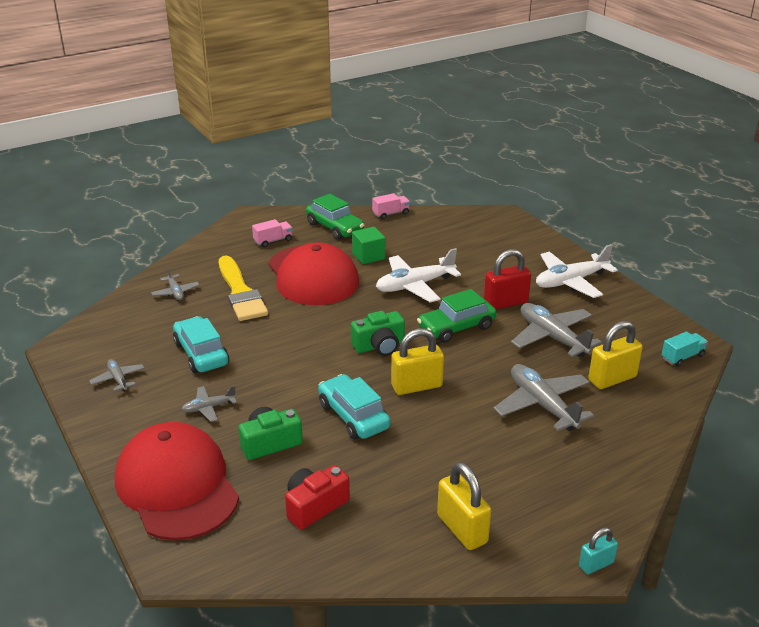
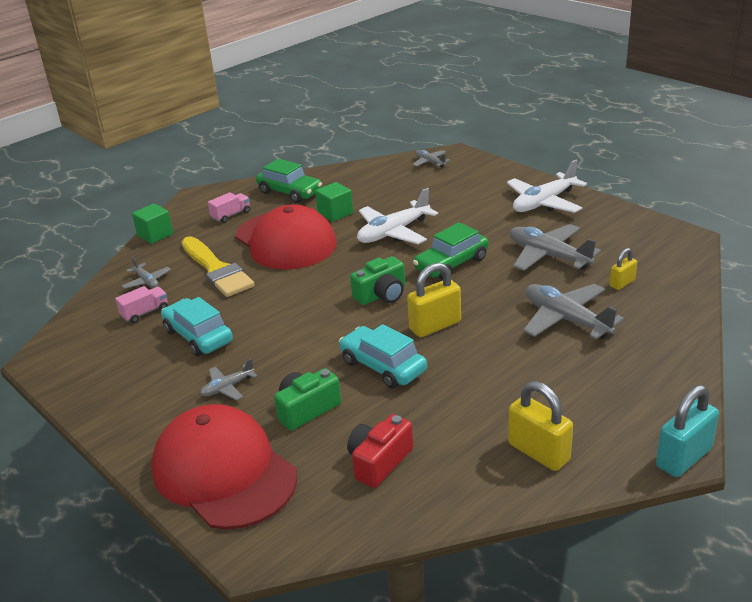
camera: 10 degrees left, 0 degrees up
(118, 379) = (117, 378): grey plane -> grey plane (430, 162)
(199, 248) = (155, 235): none -> green cube
(391, 214) = (341, 170): pink truck -> pink truck (145, 312)
(505, 303) = (490, 233): red padlock -> none
(596, 564) = (684, 458): turquoise padlock -> turquoise padlock, size x1.73
(612, 379) = (622, 283): yellow padlock -> yellow padlock, size x0.58
(682, 357) = (678, 251): turquoise truck -> none

